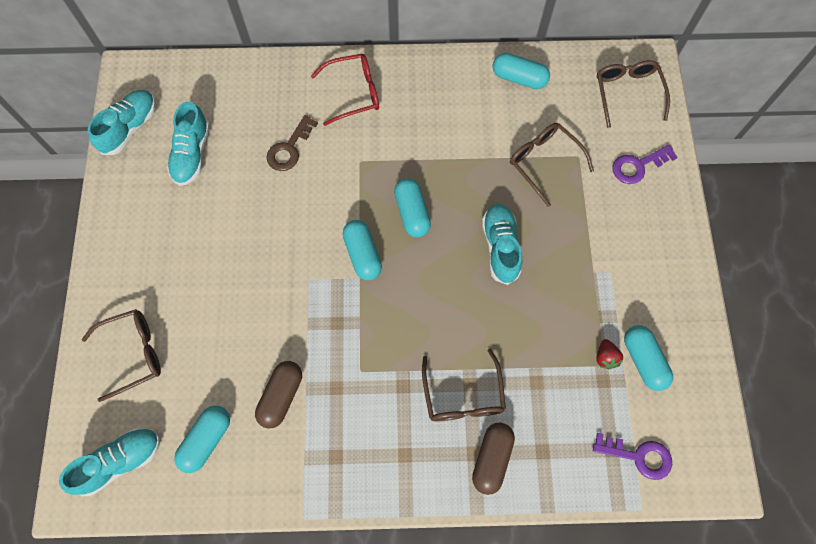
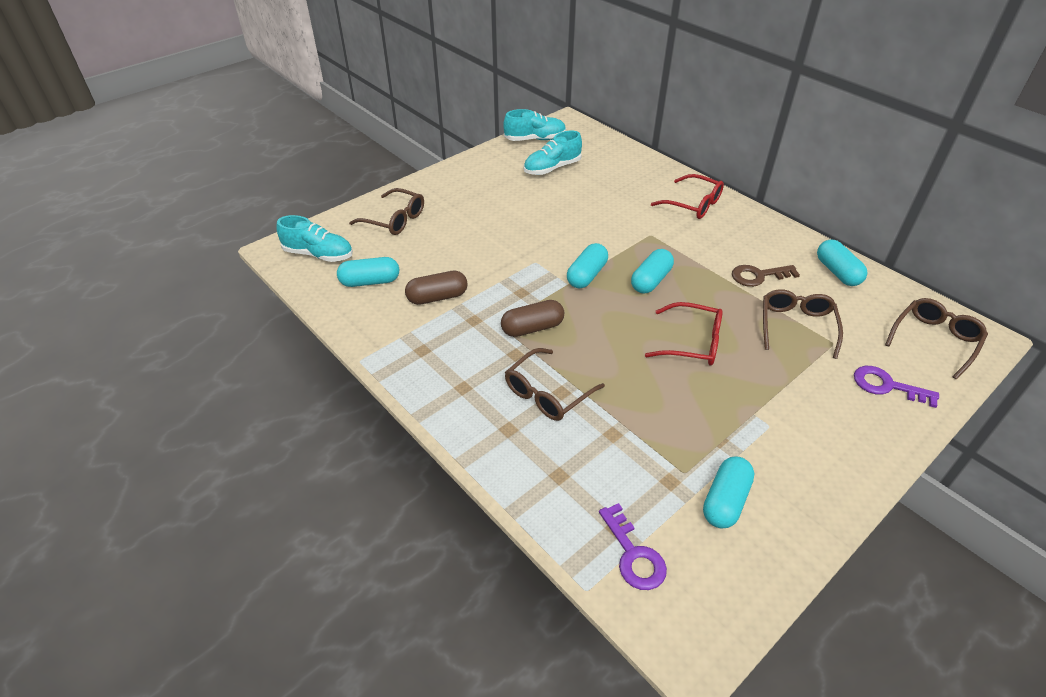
camera: 50 degrees right, 25 degrees down
(289, 149) = (612, 201): brown key -> brown key (758, 276)
(492, 459) = (516, 443): brown capsule -> brown capsule (532, 328)
(500, 247) = (692, 343): turquoise shoe -> red glasses
(605, 357) = (692, 469): red strawberry -> none

